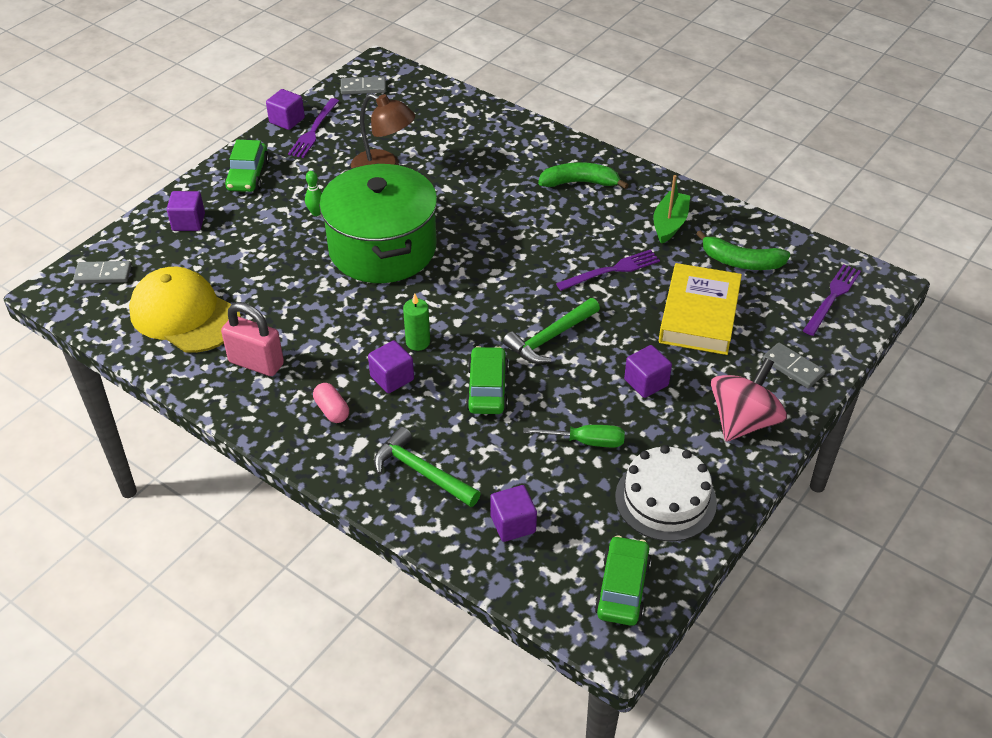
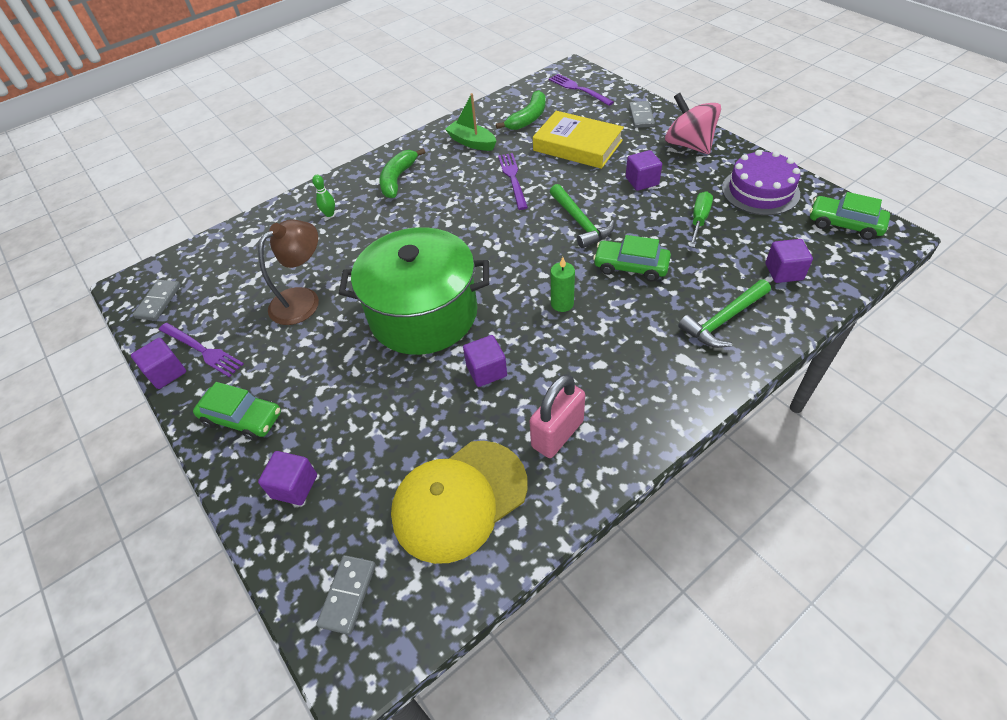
camera: 70 degrees left, 5 degrees up
(316, 213) = (342, 361): green bowling pin -> green bowling pin (329, 214)
(332, 410) = (638, 376): pink capsule -> none
(392, 378) = (604, 327): purple cube -> purple cube (486, 371)
(665, 499) = (760, 191): white cake -> purple cake
(792, 367) = (641, 116): grey domino -> grey domino turned 60 degrees counterclockwise

